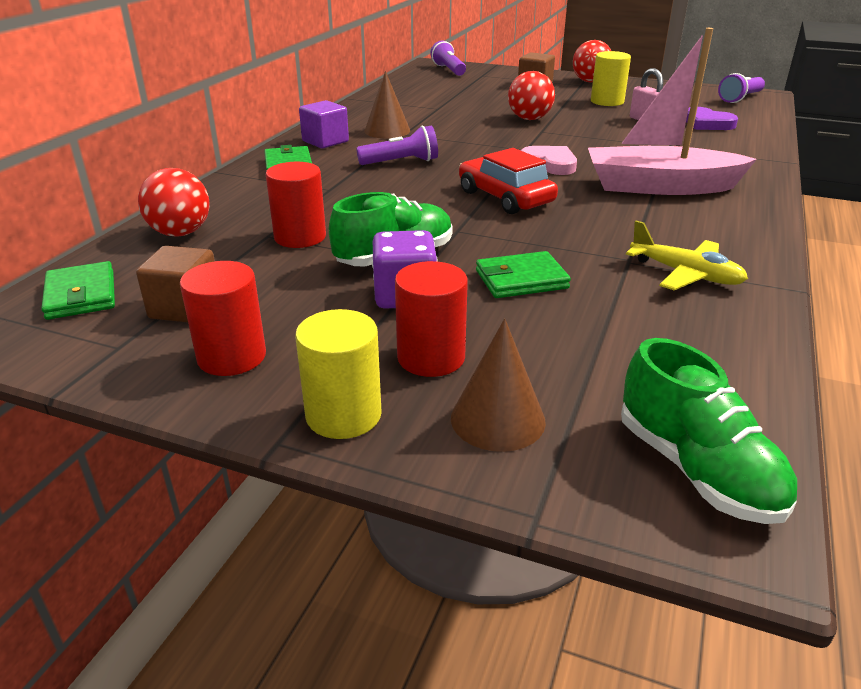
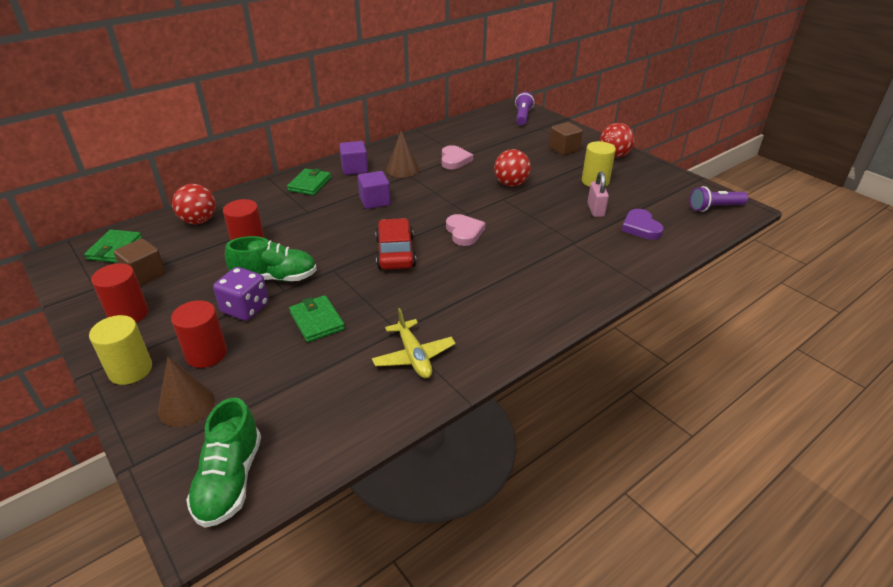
camera: 30 degrees right, 5 degrees up
(401, 162) = (375, 201): purple flashlight -> purple cube
(434, 113) = (454, 160): none -> pink heart
(521, 279) = (317, 321): green wallet -> green wallet turned 45 degrees clockwise
(659, 186) = (508, 278): pink boat -> none

